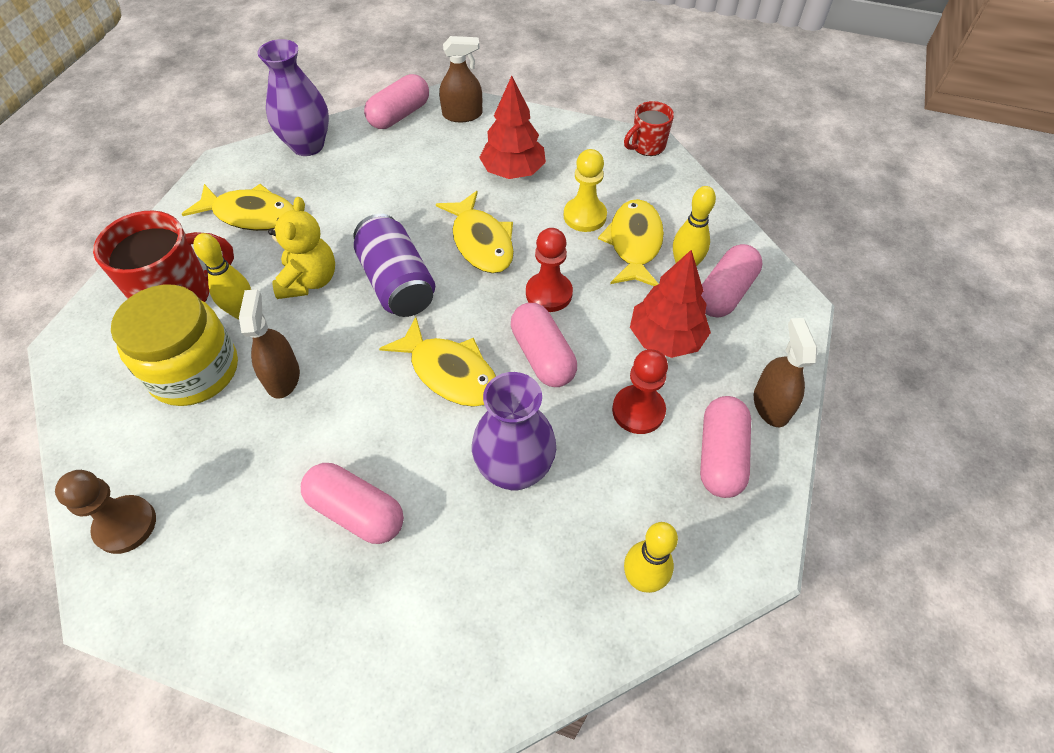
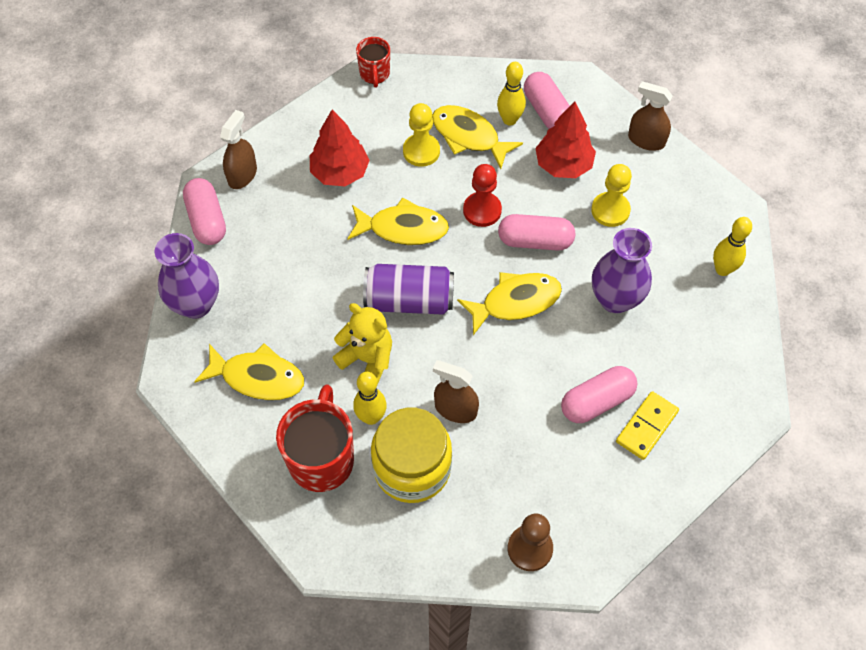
camera: 60 degrees left, 5 degrees up
(250, 214) = (258, 377): yellow fish -> yellow fish turned 60 degrees clockwise
(346, 585) = (646, 426): none -> yellow domino
(638, 411) = (610, 210): red pawn -> yellow pawn
(720, 456) = (666, 187): pink capsule -> none

